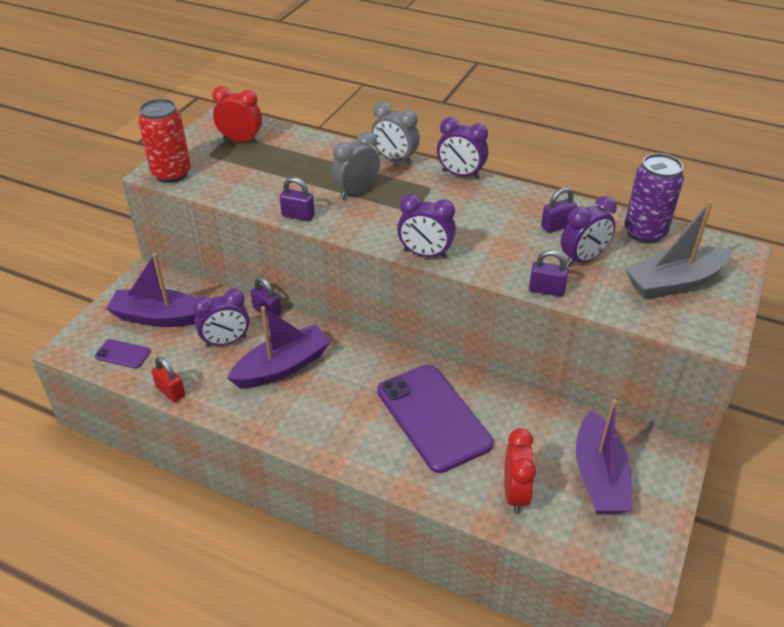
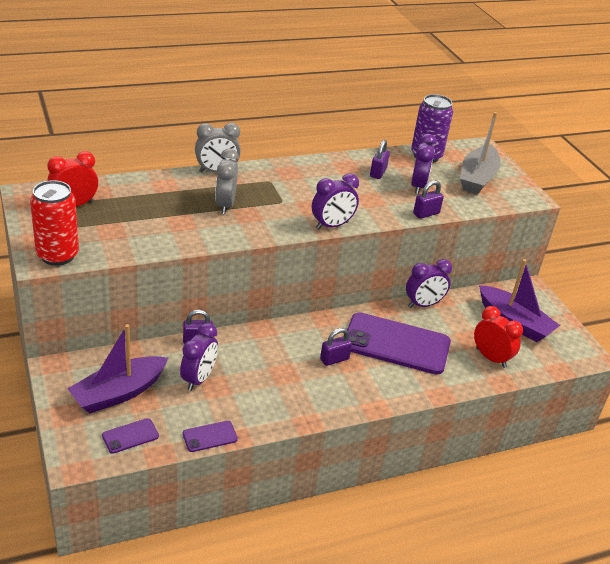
camera: 50 degrees left, 5 degrees down
(171, 391) = (210, 436): red padlock -> purple phone
(282, 367) = (264, 371): purple boat -> none
(298, 215) = (211, 240): purple padlock -> purple padlock (334, 359)
(460, 175) = (275, 164): purple clock -> purple clock (423, 304)

